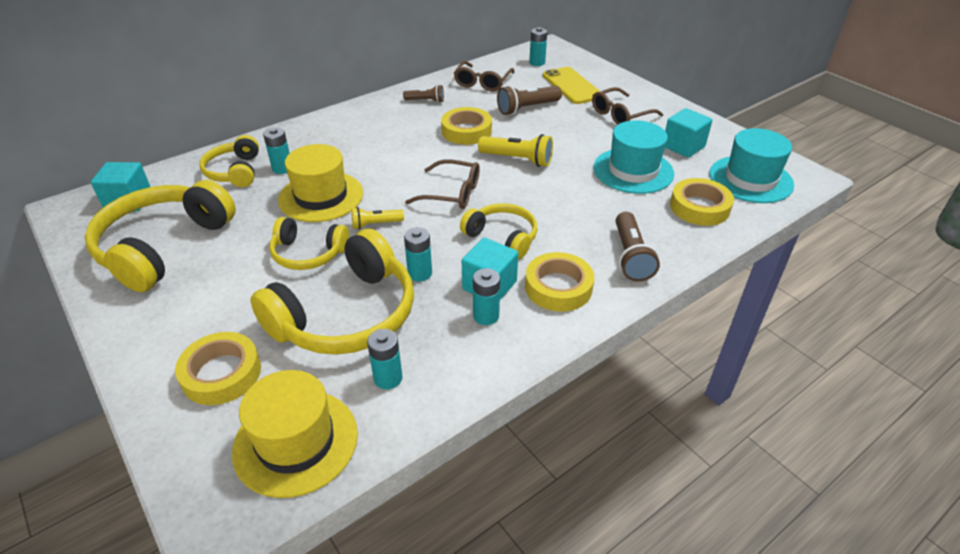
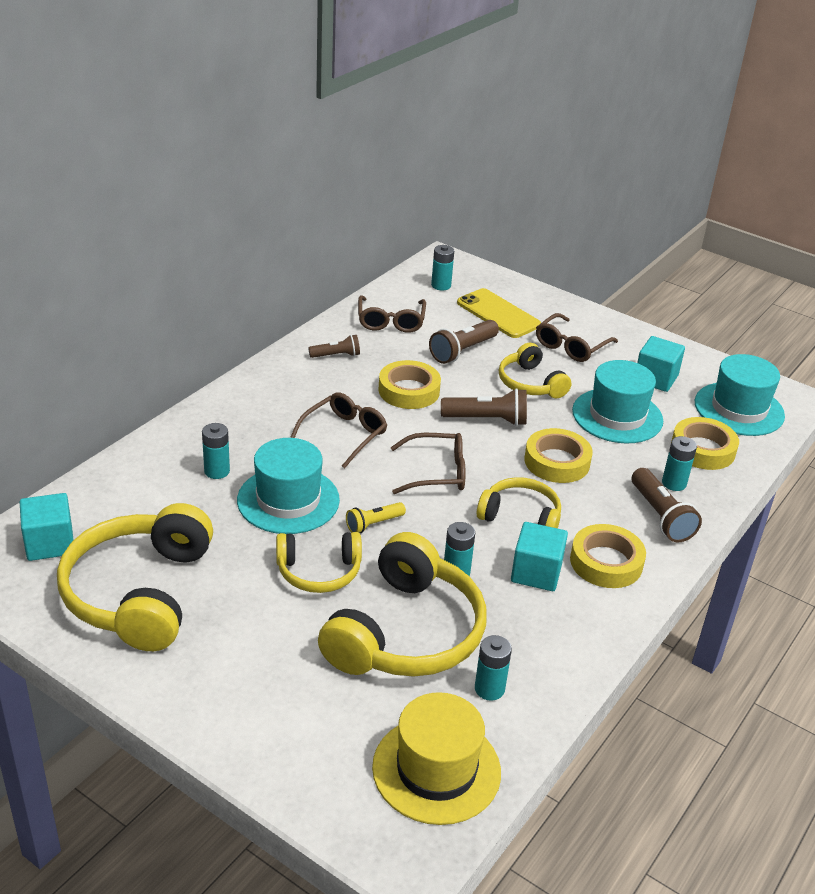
camera: 20 degrees left, 5 degrees down
(221, 373) = (313, 720): yellow tape -> yellow tape (557, 462)
(235, 171) = (159, 484): yellow headphones -> yellow headphones (530, 383)
(321, 196) = (288, 500): yellow hat -> turquoise hat
(395, 156) = (344, 435): none -> brown glasses
(486, 316) = (550, 606): turquoise battery -> turquoise battery (674, 483)
(518, 160) = (487, 420): yellow flashlight -> brown flashlight

